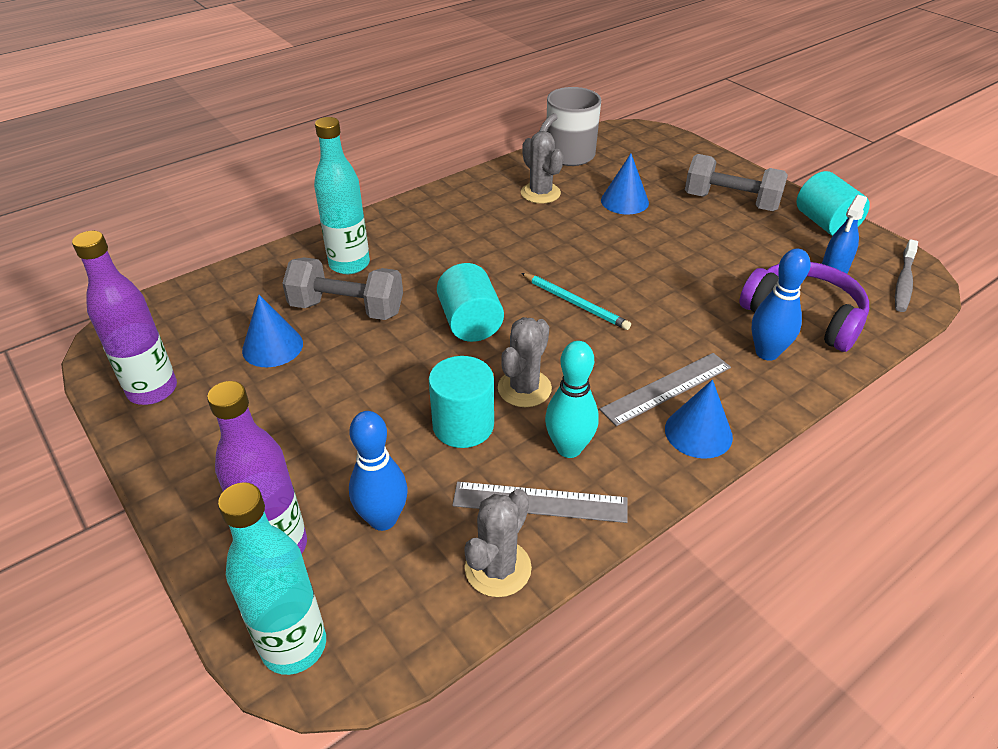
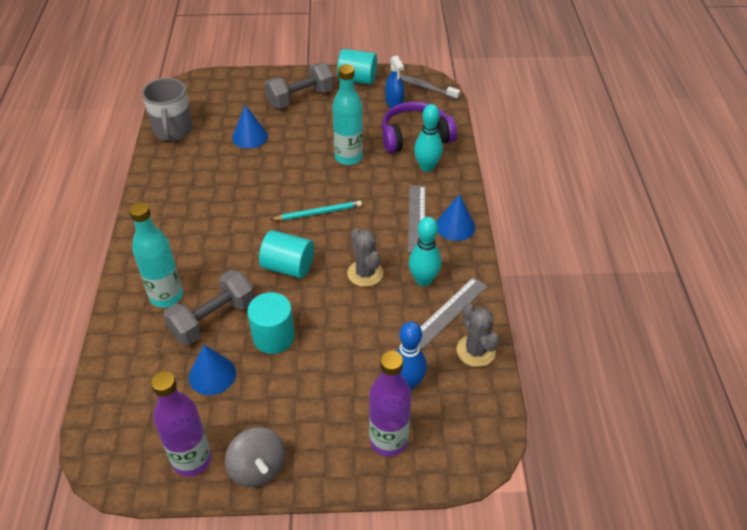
camera: 55 degrees left, 5 degrees up
(169, 446) = (258, 468): none -> grey spinning top
(294, 646) = (460, 459): turquoise bottle -> turquoise bottle (348, 157)
(463, 425) = (369, 314): turquoise cylinder -> turquoise cylinder (273, 337)
(540, 193) = (198, 166): grey cactus -> none
(766, 353) = (427, 167): blue bowling pin -> turquoise bowling pin
(904, 282) = (426, 88): grey toothbrush -> grey toothbrush turned 150 degrees clockwise

